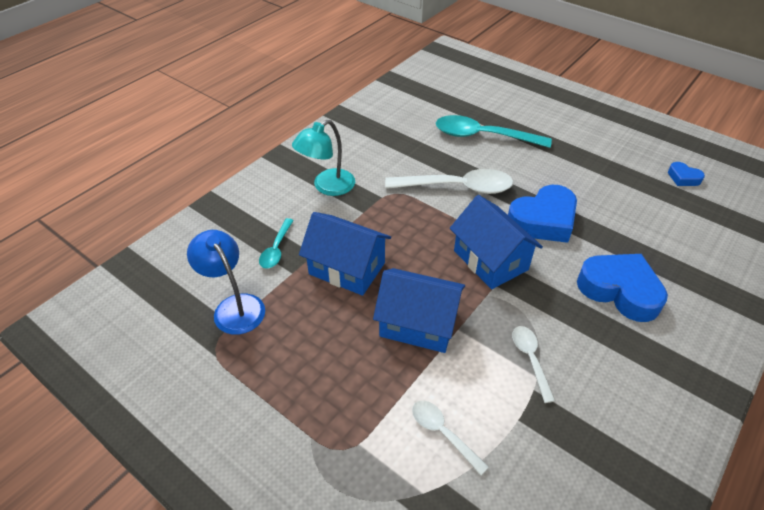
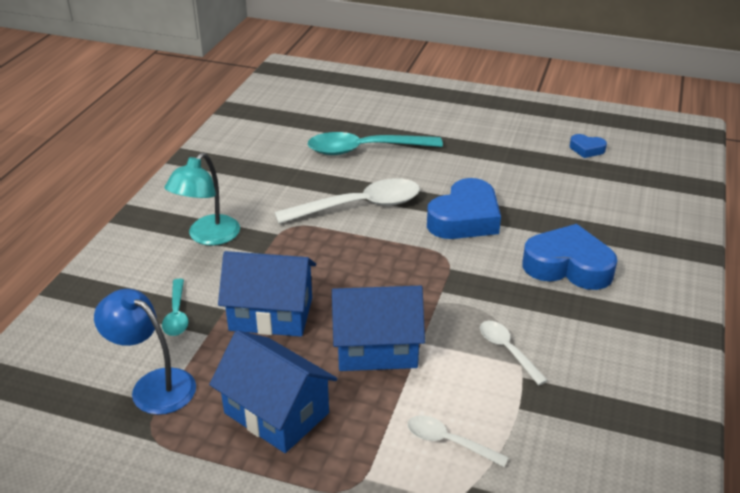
camera: 20 degrees left, 10 degrees down
(490, 260) = (426, 269): blue house -> blue house (276, 413)

